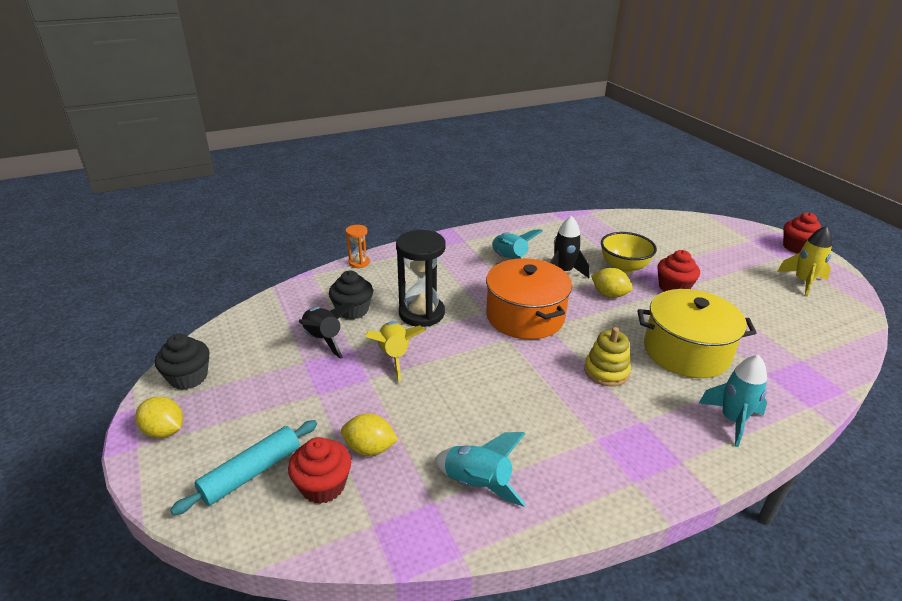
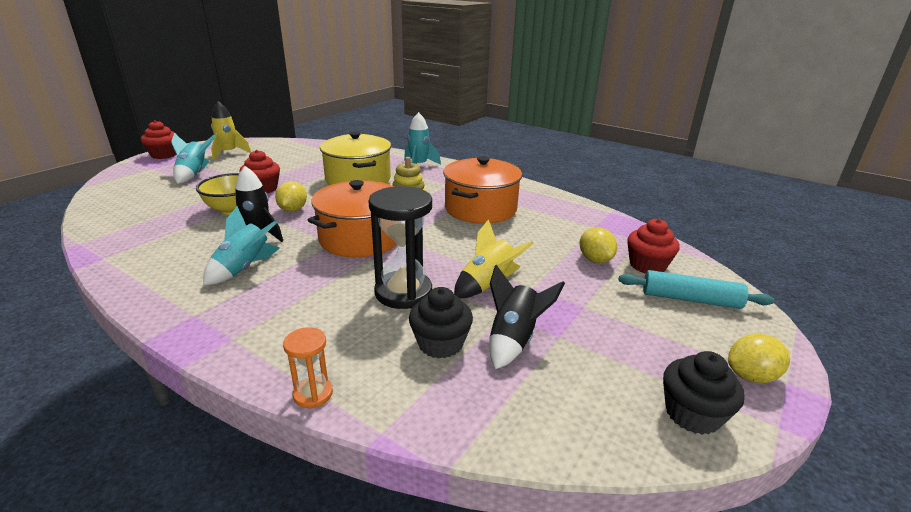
camera: 120 degrees left, 5 degrees down
(164, 431) = (751, 376): yellow lemon -> yellow lemon turned 75 degrees clockwise
(477, 484) = (563, 218): turquoise rocket -> turquoise rocket (194, 174)
(548, 418) = (480, 208): none -> orange pot

